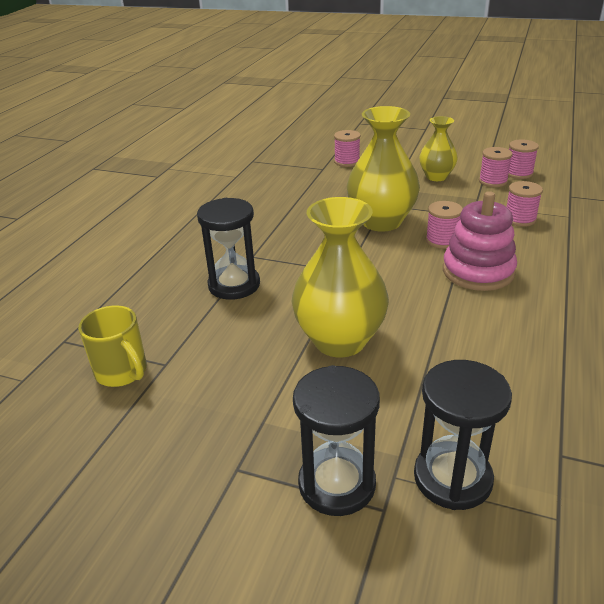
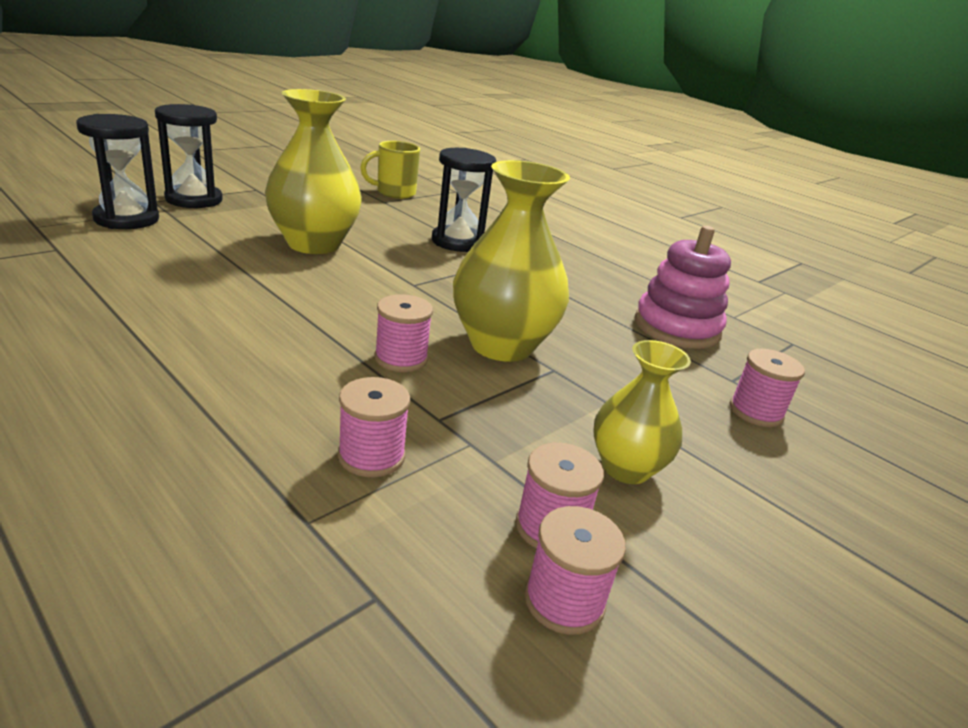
camera: 110 degrees right, 5 degrees down
(478, 271) = (301, 342): pink stacking toy -> pink stacking toy (676, 328)

